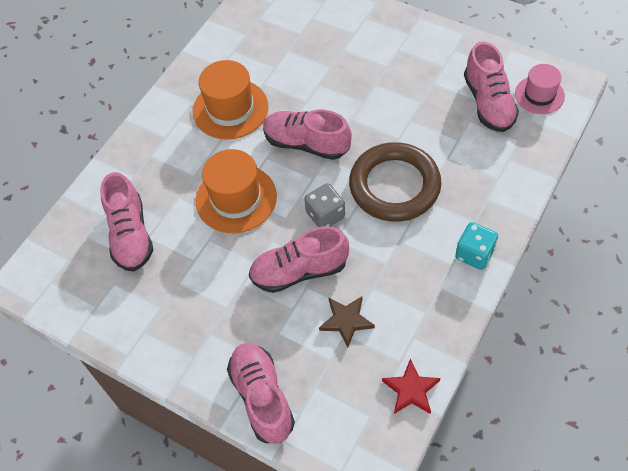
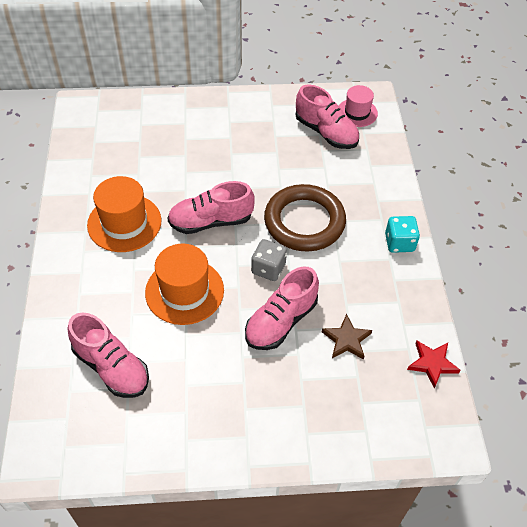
camera: 40 degrees left, 5 degrees down
(262, 397) = (328, 435): pink shoe -> none

